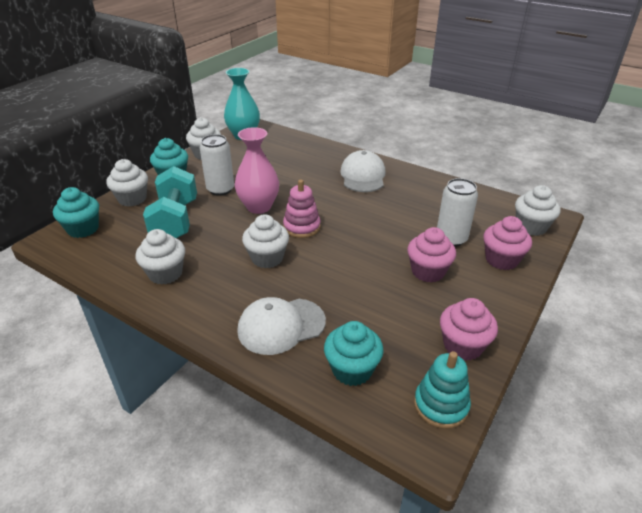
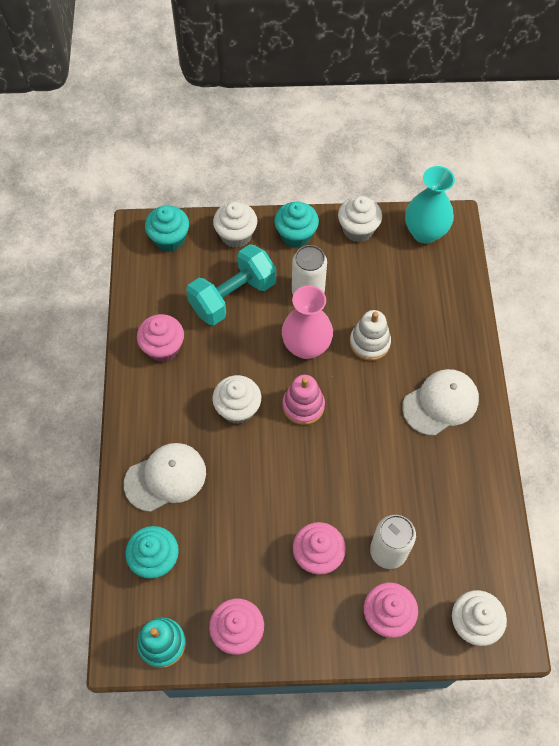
camera: 55 degrees right, 25 degrees up
(165, 273) = (163, 348): white cupcake -> pink cupcake
(281, 326) = (165, 478): white cap -> white cap turned 120 degrees clockwise
(289, 182) = (369, 343): none -> white stacking toy

